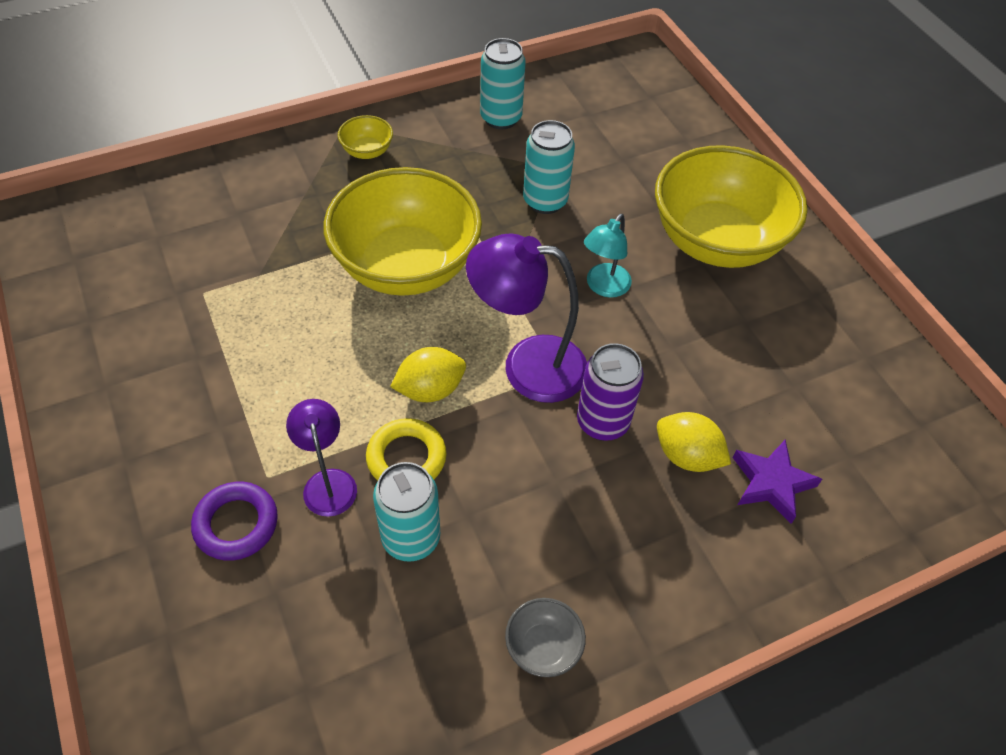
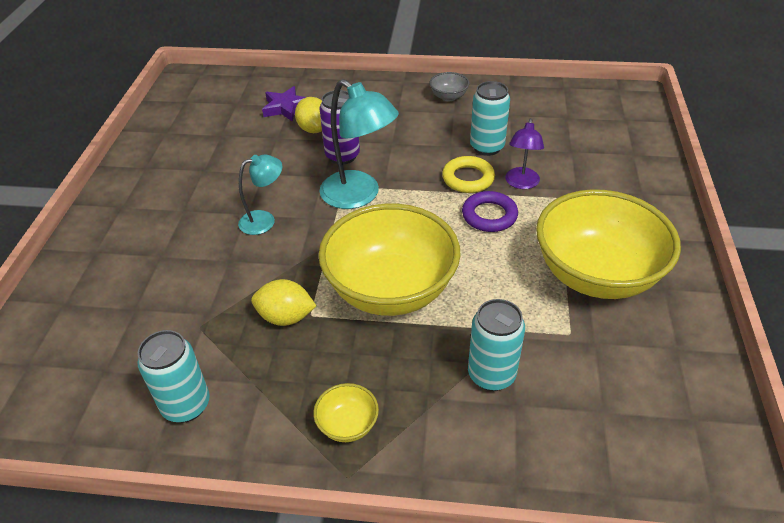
camera: 145 degrees left, 10 degrees down
(236, 524) = (584, 183): purple ring -> purple ring (489, 215)
(430, 390) = (430, 205): yellow lemon -> yellow lemon (286, 317)
(527, 366) = (359, 196): purple lamp -> turquoise lamp
(545, 201) = (237, 298): turquoise can -> turquoise can (491, 375)
(716, 241) = (155, 219): yellow bowl -> yellow bowl (596, 275)

